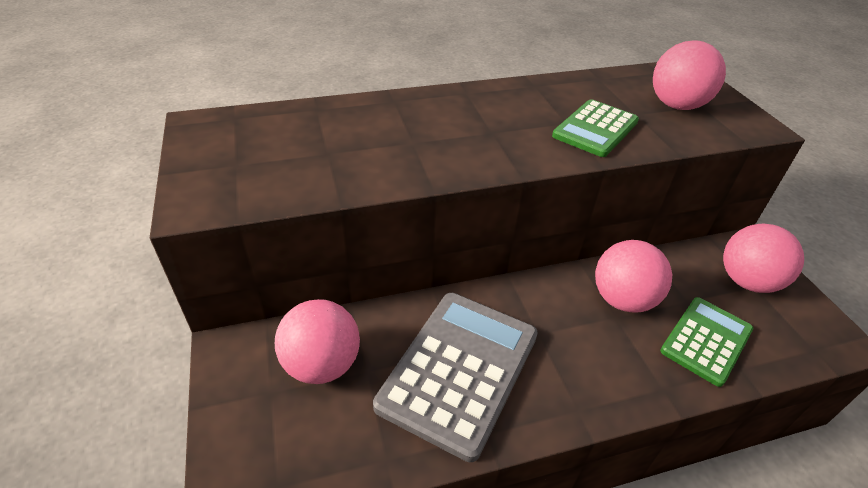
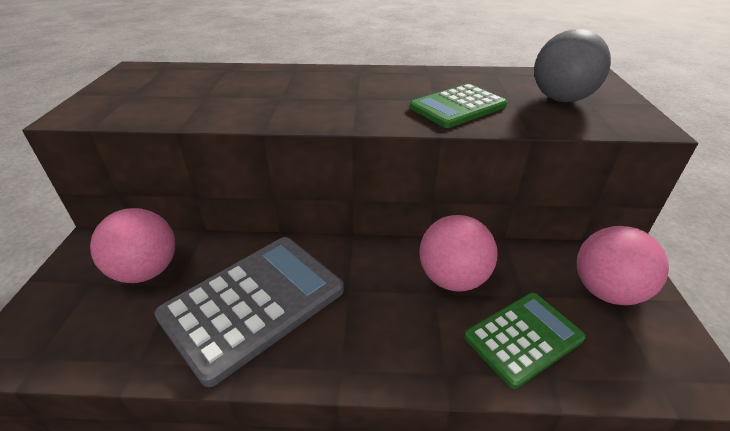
camera: 20 degrees right, 5 degrees down
(676, 105) = (561, 99): pink ball -> grey ball

